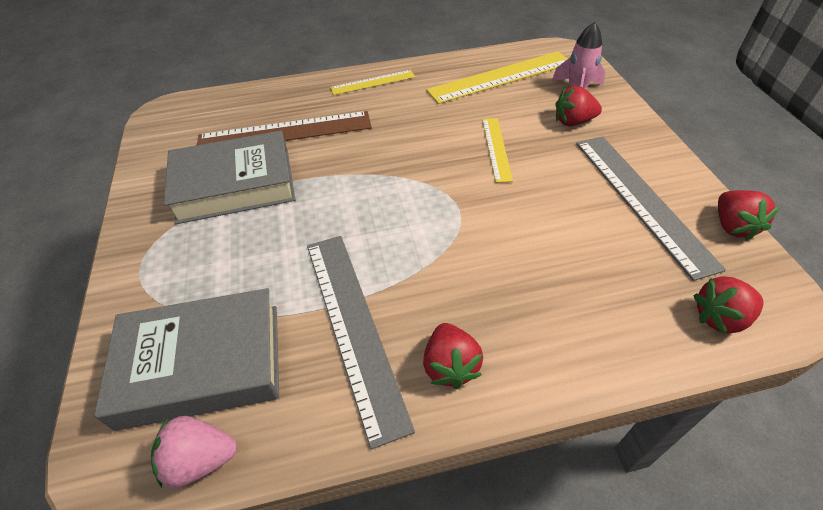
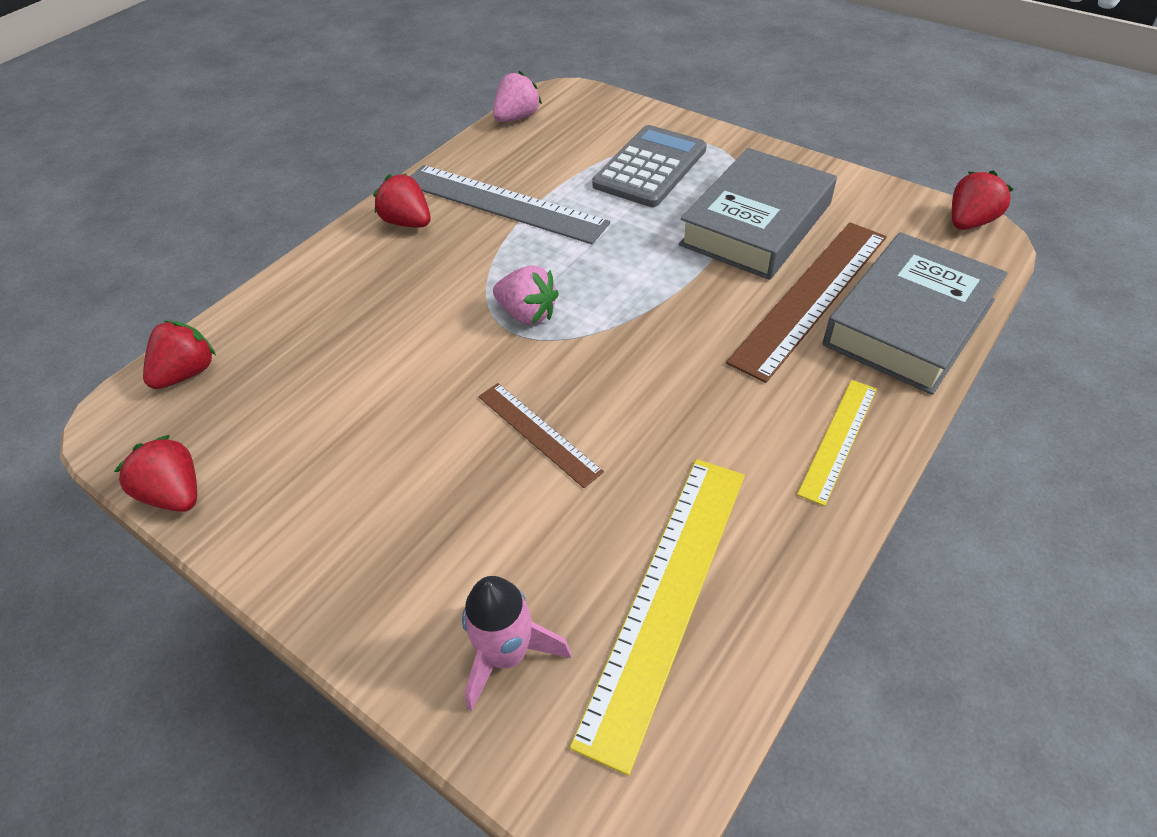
camera: 140 degrees right, 0 degrees up
(202, 364) = (578, 138): grey book -> grey book (908, 322)
(210, 279) = (650, 167): none -> grey calculator
(437, 213) = (527, 314): none -> pink strawberry
(496, 148) = (538, 433): yellow ruler -> brown ruler
(573, 122) = (465, 559): red strawberry -> red strawberry (969, 222)
(641, 200) = (303, 466): grey ruler -> none

